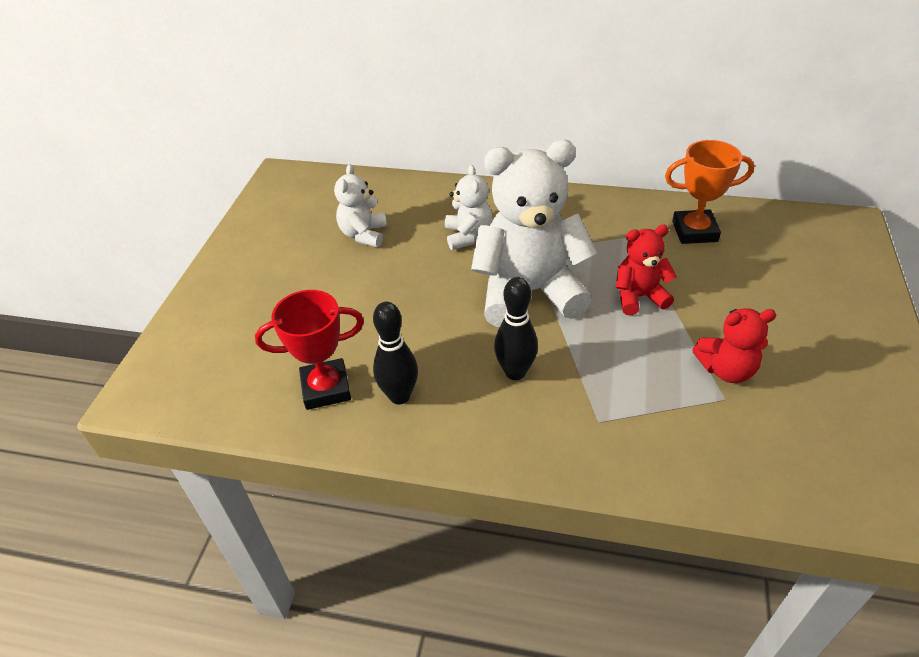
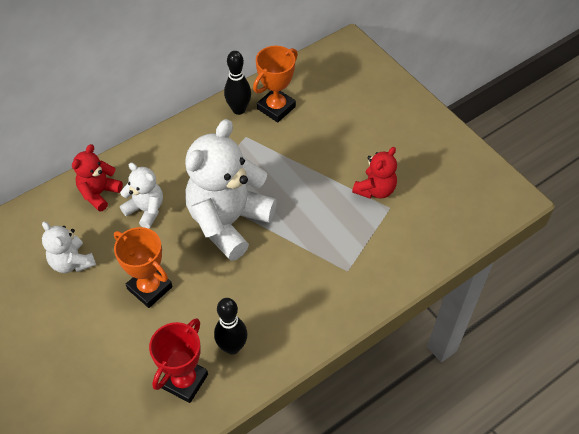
camera: 50 degrees left, 10 degrees up
(395, 295) = (149, 288): none -> orange trophy
(515, 372) = (277, 278): black bowling pin -> black bowling pin (239, 109)
(639, 297) = (291, 177): red teddy bear -> red teddy bear (99, 193)

